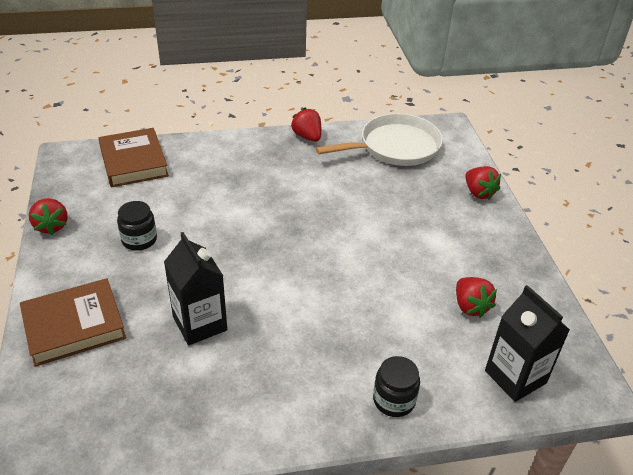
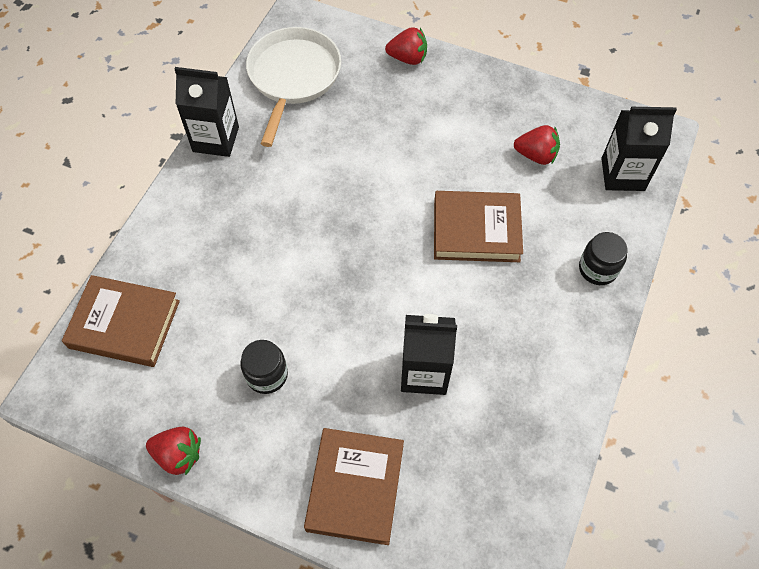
camera: 55 degrees left, 20 degrees up
(307, 137) = (216, 139): red strawberry -> black carton
(358, 299) = (476, 230): none -> brown book

